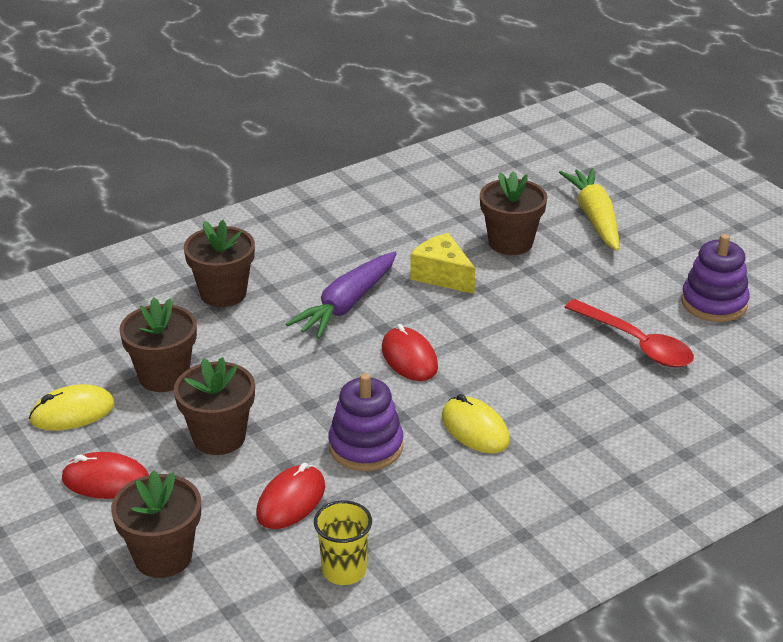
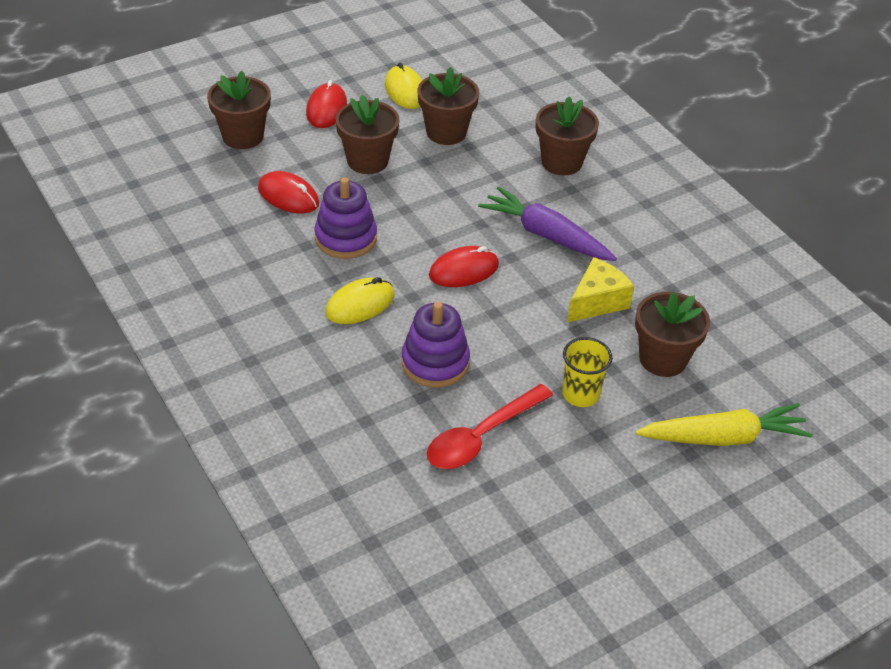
camera: 90 degrees right, 10 degrees up
(344, 570) = (208, 220): yellow cup -> yellow cup (580, 394)
(714, 303) = (555, 518): purple stacking toy -> purple stacking toy (435, 362)

